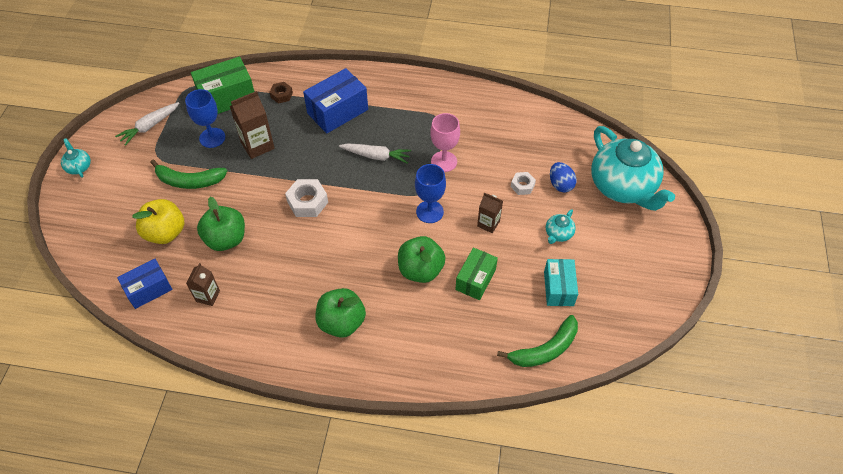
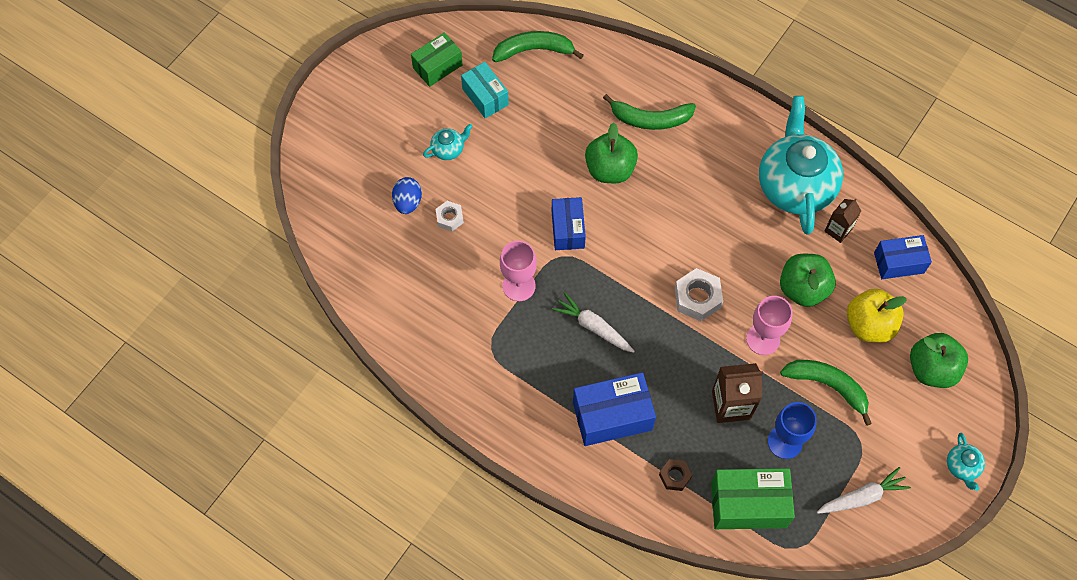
camera: 155 degrees left, 10 degrees up
(247, 193) = (763, 339): none -> pink goblet
(341, 322) = (711, 149): green apple -> green apple (932, 369)
(407, 327) = (650, 119): none -> green banana
(429, 212) = (567, 229): blue goblet -> blue box
(475, 279) = (560, 137): green box -> green box (437, 66)
(488, 223) = (513, 190): brown carton -> none
(558, 288) = (485, 97): turquoise box -> turquoise box turned 60 degrees counterclockwise
(622, 187) = (344, 172): turquoise teapot -> turquoise teapot (795, 185)

